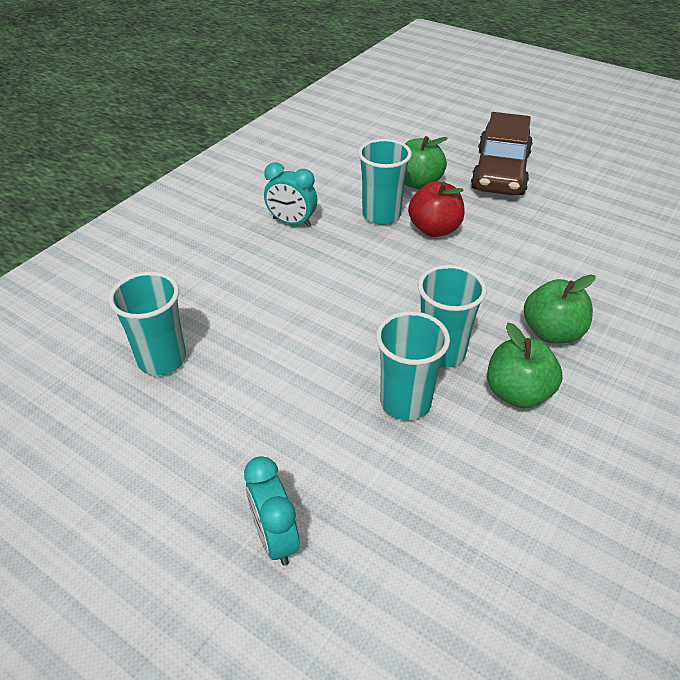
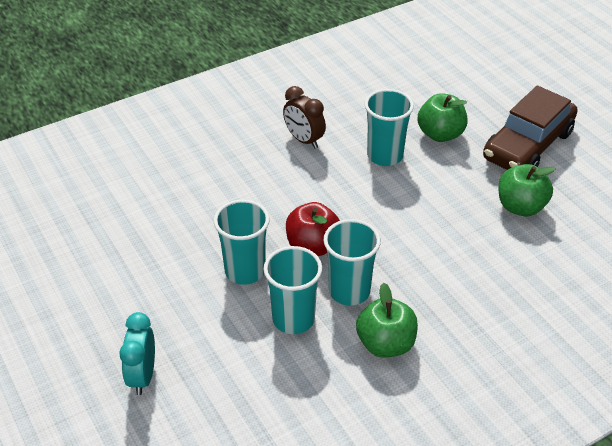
camera: 25 degrees right, 0 degrees up
(162, 359) = (138, 224): turquoise cup -> turquoise cup (245, 271)
(292, 222) = (304, 140): turquoise clock -> brown clock
(434, 229) = (422, 184): red apple -> red apple (312, 246)
(552, 332) = (453, 307): green apple -> green apple (520, 207)

